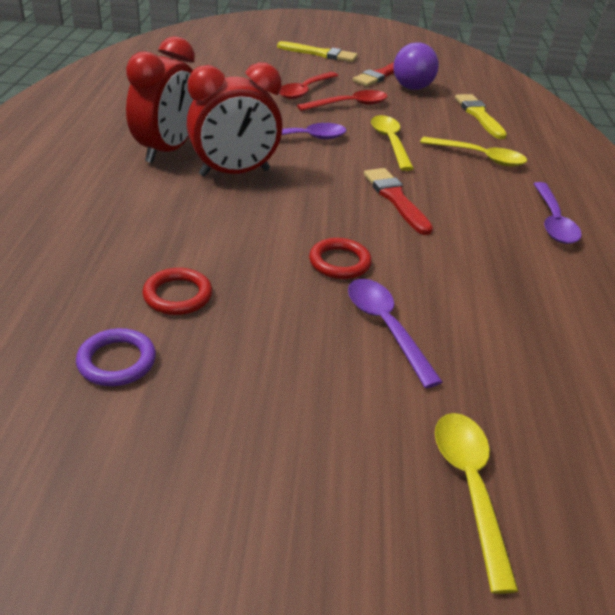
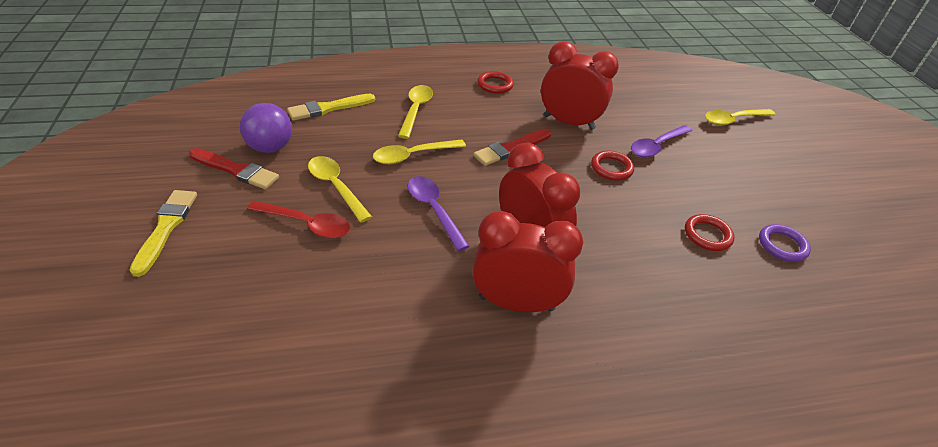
camera: 105 degrees left, 5 degrees up
(349, 105) = (336, 187): red spoon -> yellow spoon
(455, 258) = (568, 122): none -> red clock
(553, 221) = (495, 85): purple spoon -> red ring

